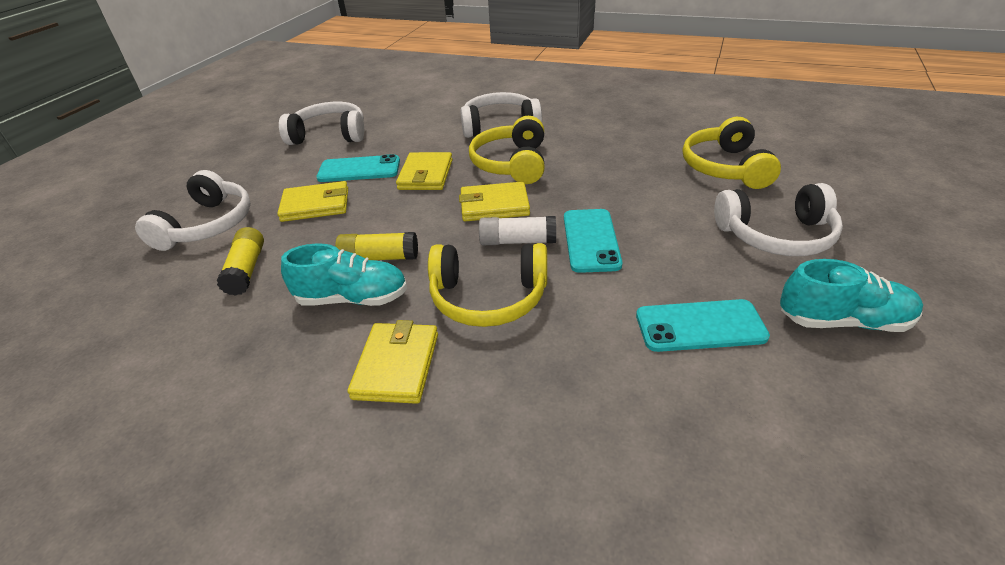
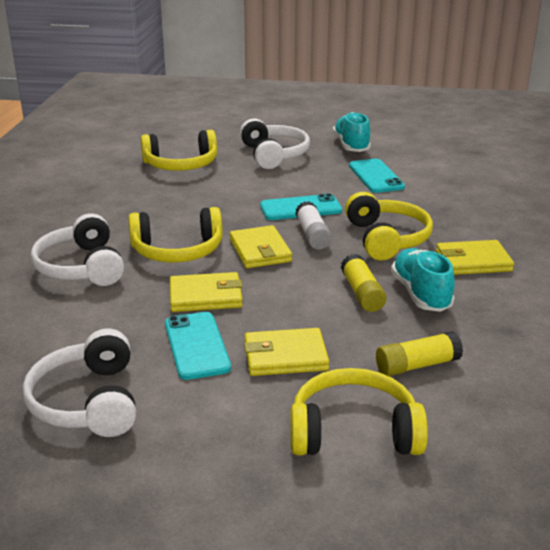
camera: 105 degrees left, 10 degrees down
(207, 225) = (354, 432): white headphones -> yellow headphones
(316, 205) = (285, 356): yellow wallet -> yellow wallet turned 75 degrees counterclockwise

